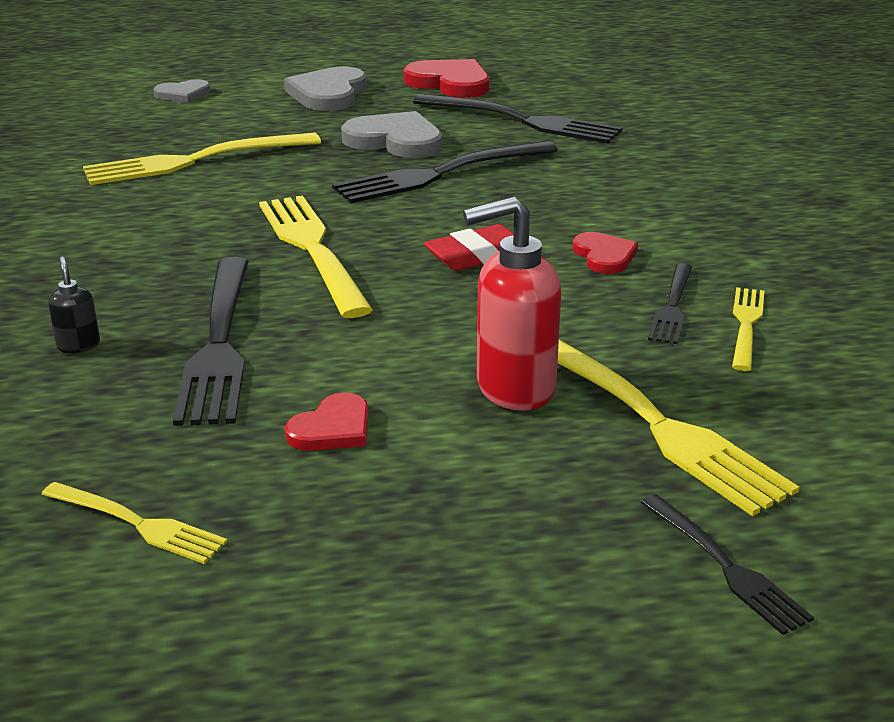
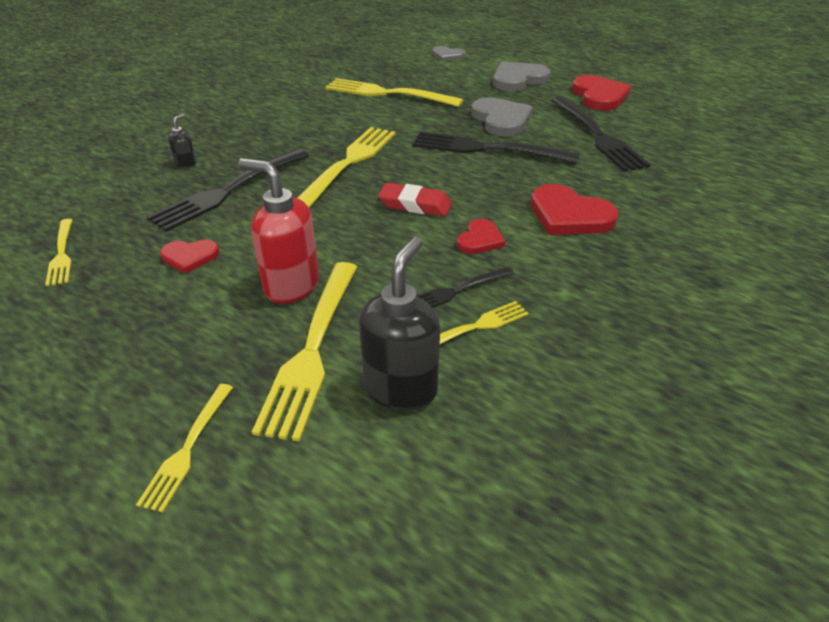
camera: 45 degrees right, 10 degrees up
(637, 200) = (569, 215): none -> red heart
(725, 566) = (188, 448): black fork -> yellow fork
(788, 402) = (401, 388): none -> black soap dispenser

